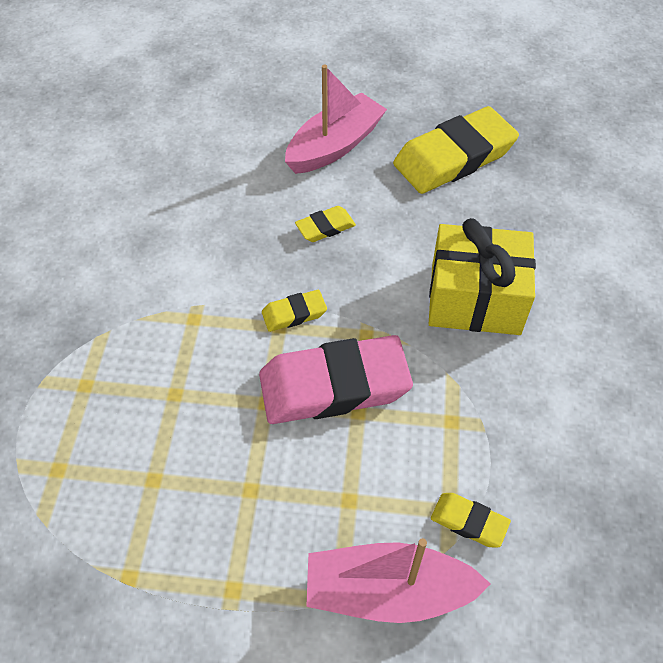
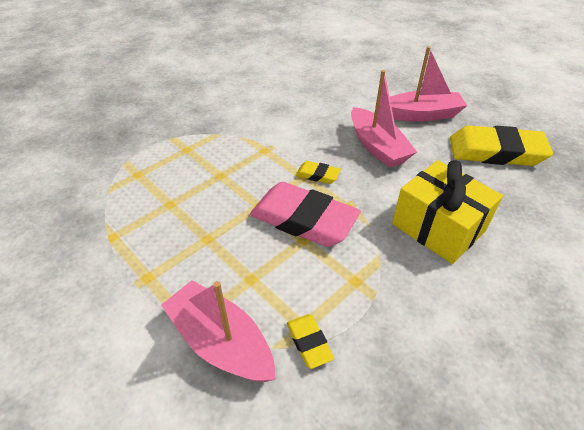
camera: 40 degrees right, 10 degrees down
(325, 227) = (377, 147): yellow eraser -> pink boat

